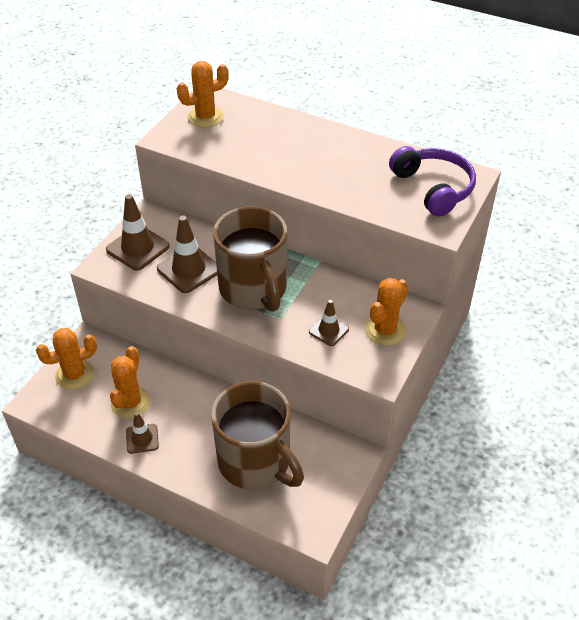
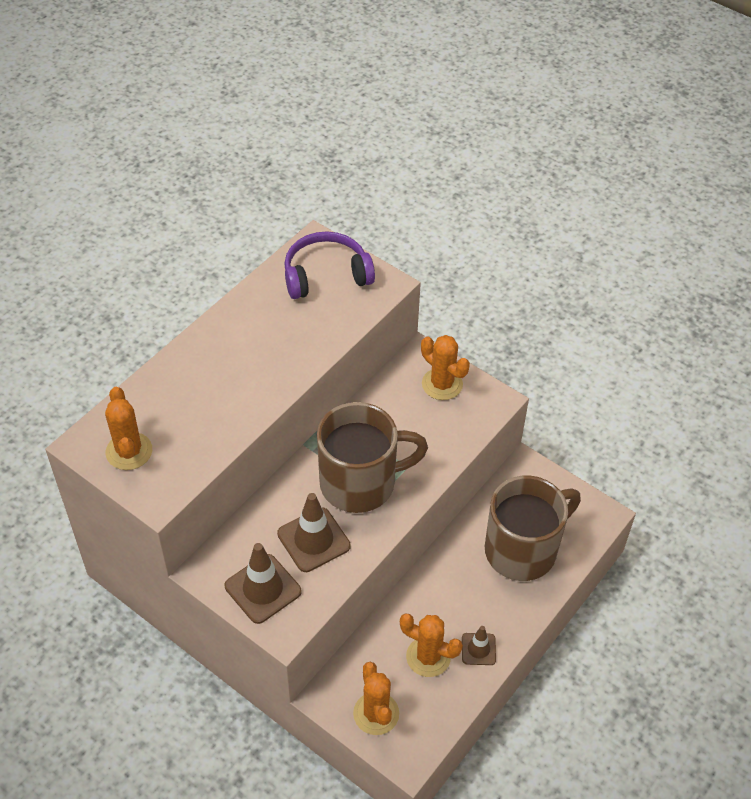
camera: 80 degrees left, 5 degrees up
(328, 330) = (433, 429): brown traffic cone -> none

